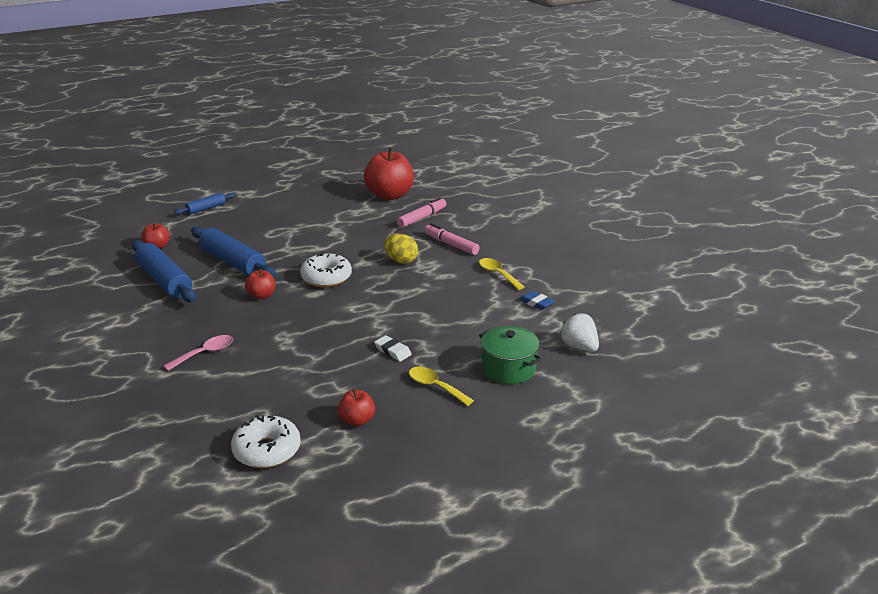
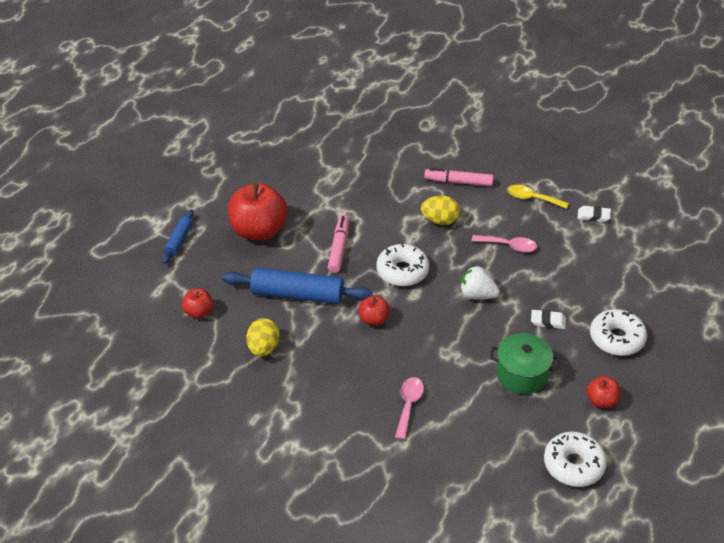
camera: 35 degrees left, 15 degrees up
(164, 280) = (263, 348): blue rolling pin -> yellow egg
(389, 195) = (334, 144): red apple -> red apple (259, 231)
(422, 218) = (397, 160): pink marker -> pink marker (339, 248)
(433, 294) = (509, 246): none -> pink spoon
(435, 386) = (616, 338): yellow spoon -> white donut
(508, 369) = (645, 293): green pot -> green pot (522, 374)
(536, 303) = (593, 216): blue eraser -> white eraser
(579, 347) = (668, 246): white strawberry -> white strawberry (477, 295)

